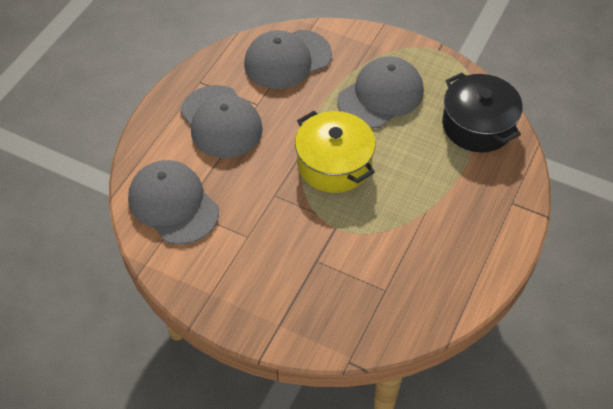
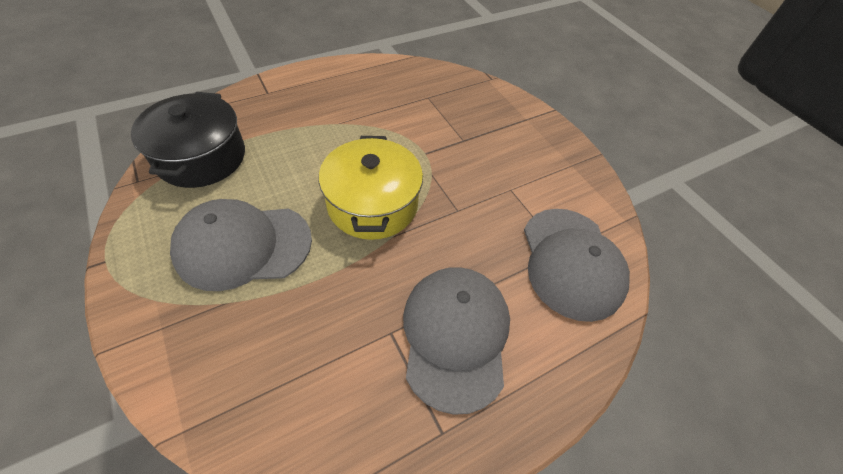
camera: 150 degrees left, 0 degrees up
(287, 59) = (288, 383): grey cap -> none

